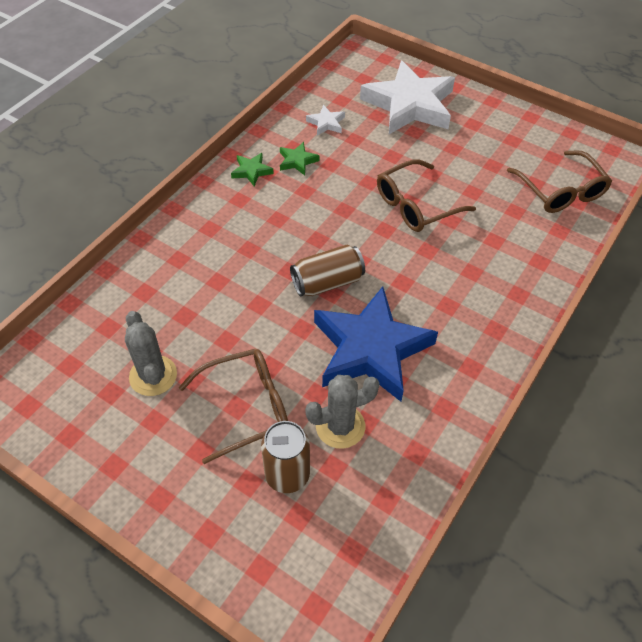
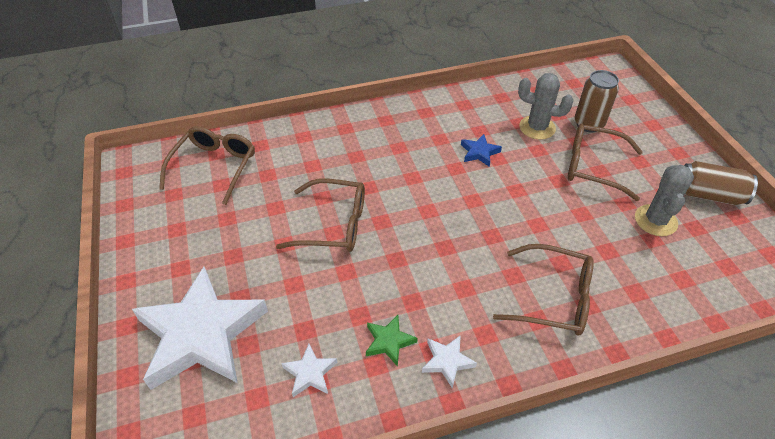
camera: 140 degrees left, 5 degrees down
(207, 249) = (553, 298): none -> brown glasses
(251, 171) = (447, 361): green star -> white star
(327, 282) = (469, 209): brown can -> brown can (709, 195)
(370, 349) = (479, 152): blue star -> blue star, size x0.40

